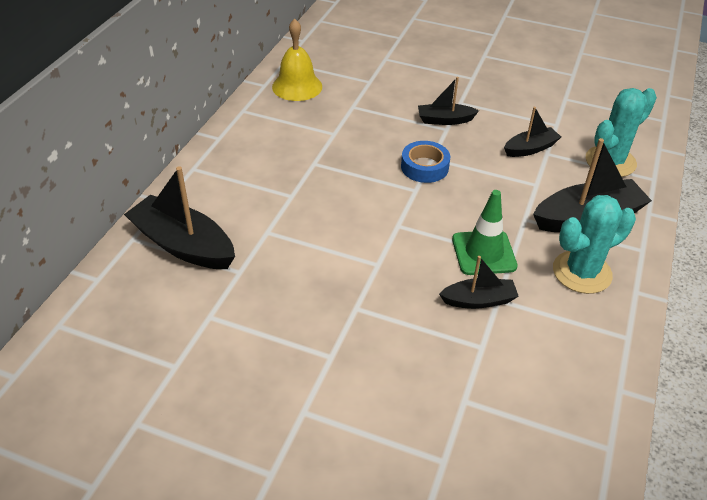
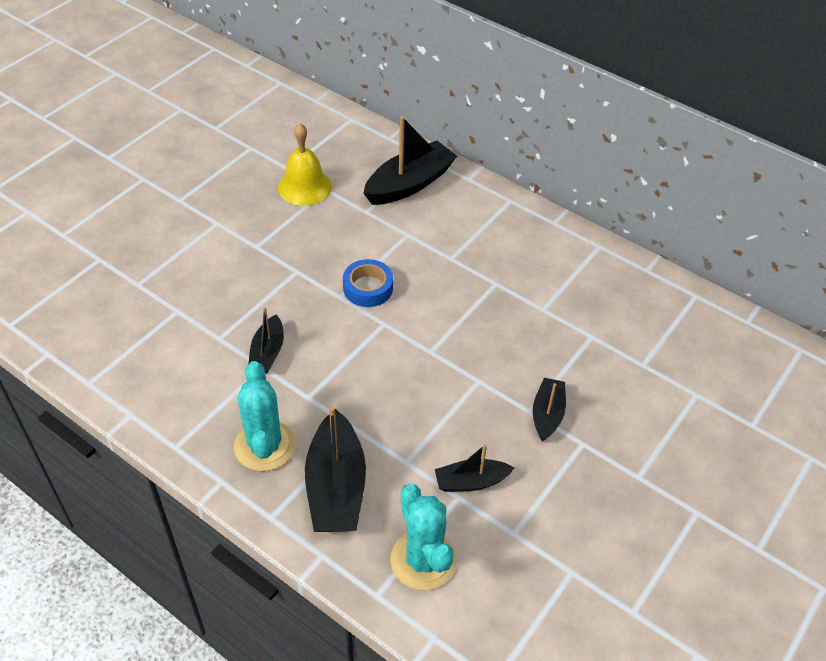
camera: 105 degrees right, 5 degrees up
(297, 86) = (640, 296): yellow bell -> yellow bell (304, 187)
(424, 167) = (465, 369): blue tape -> blue tape (368, 288)
(484, 253) = (322, 376): green traffic cone -> none
(530, 149) = (471, 482): black boat -> black boat turned 90 degrees clockwise

